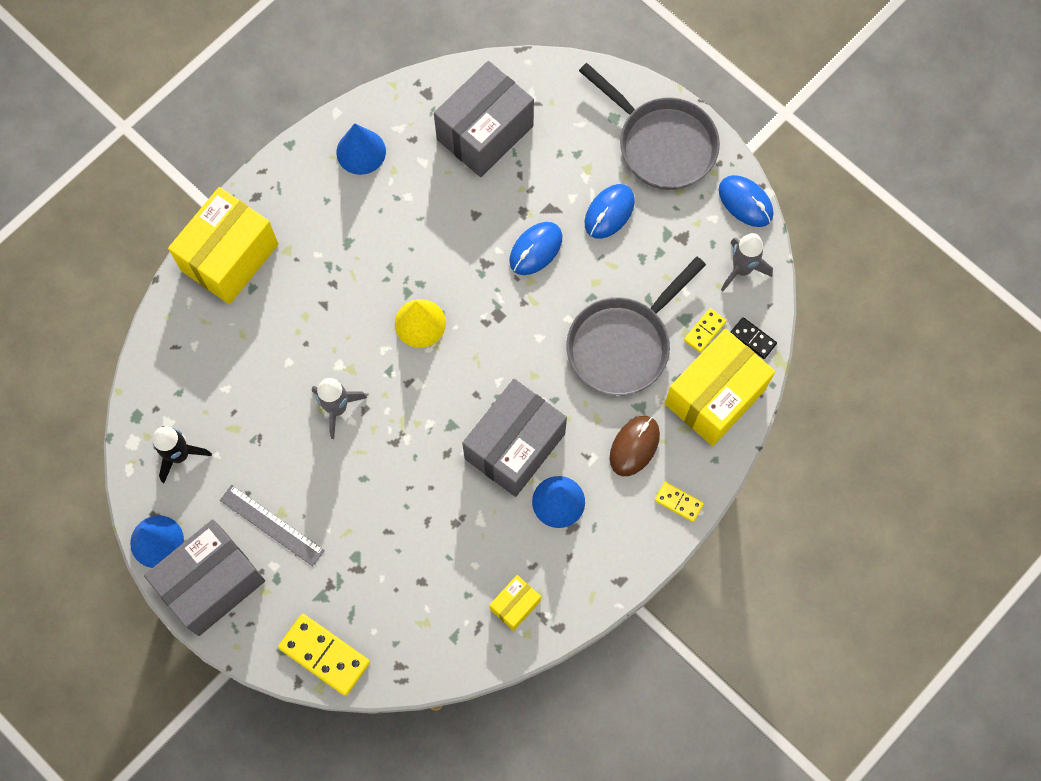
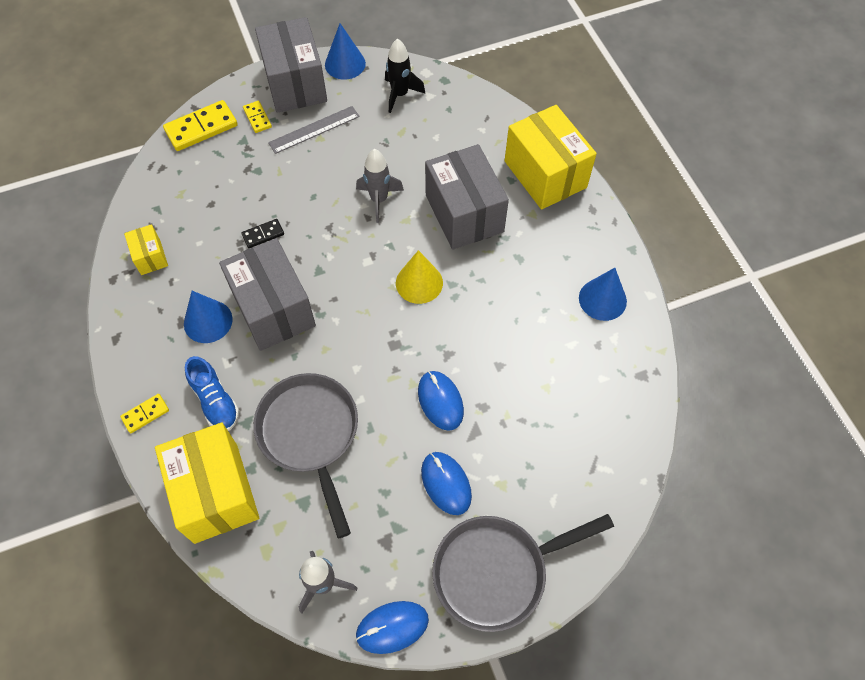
camera: 115 degrees right, 10 degrees down
(485, 132) = (579, 408): grey box -> grey box (464, 213)
(634, 446) = (215, 401): brown mouse -> blue shoe
(704, 331) = (282, 515): yellow domino -> yellow domino (257, 118)
(753, 339) = (248, 558): black domino -> black domino (263, 235)

